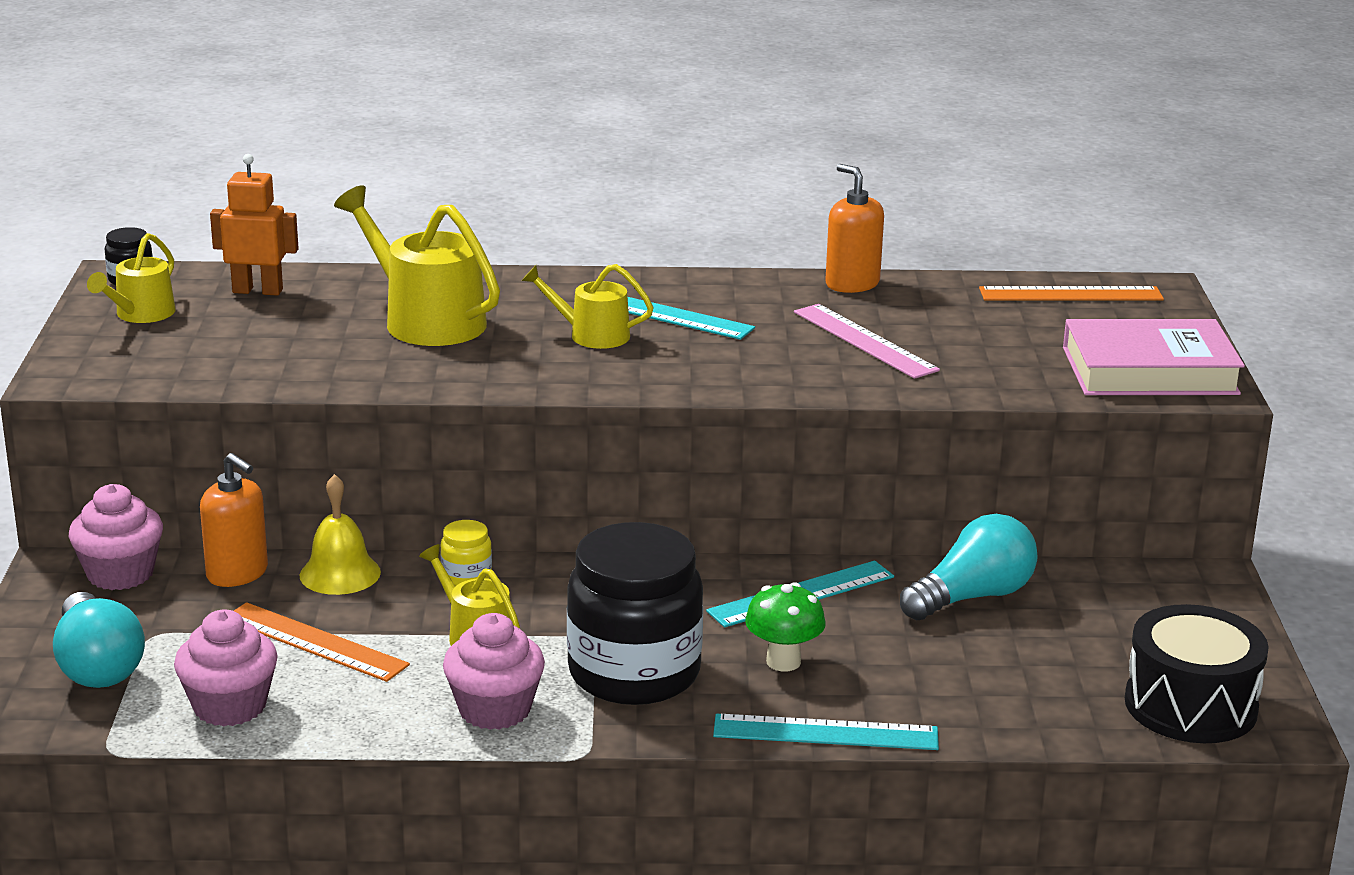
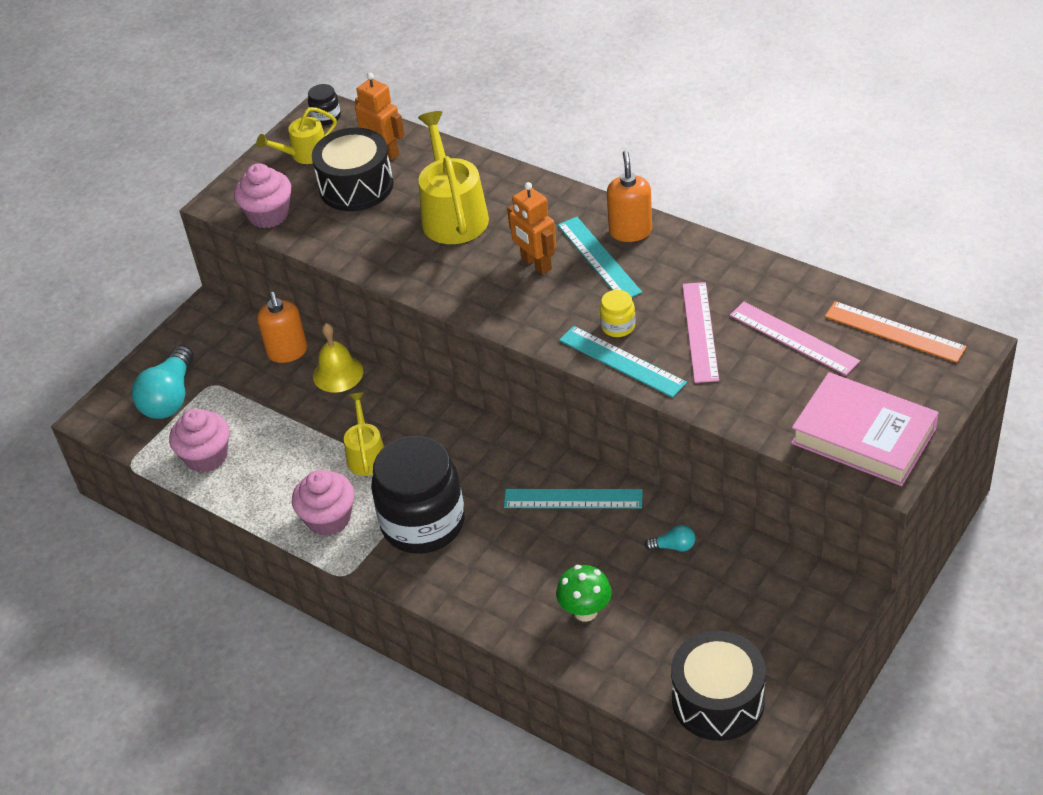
camera: 40 degrees right, 20 degrees up
(120, 574) = (232, 328): pink cupcake -> pink cupcake (268, 215)
(255, 325) = (356, 186): none -> black drum
(314, 642) = (283, 424): orange ruler -> none
(466, 576) = (401, 404): yellow jar -> yellow jar (618, 326)
(592, 335) = (536, 264): yellow watering can -> orange robot
(783, 662) = (511, 551): green mushroom -> green mushroom (585, 611)
(825, 732) = (484, 619): turquoise ruler -> turquoise ruler (622, 361)
(852, 284) = (750, 267): orange soap dispenser -> orange soap dispenser (630, 231)
(972, 597) = (673, 546): turquoise light bulb -> turquoise light bulb, size x0.45
(974, 322) = (793, 338): none -> pink ruler

